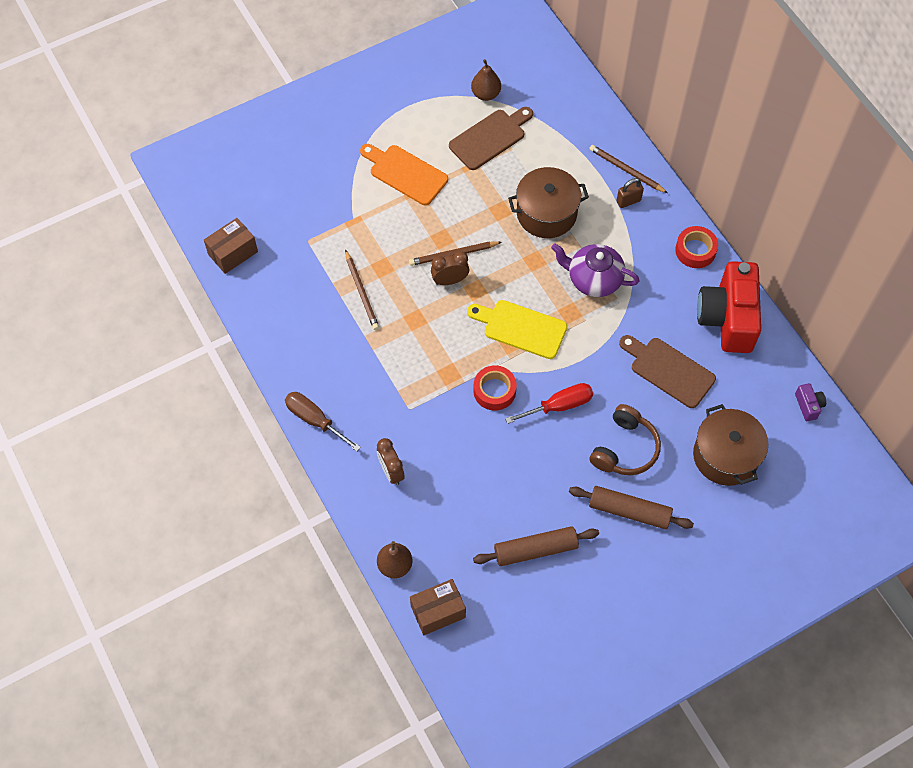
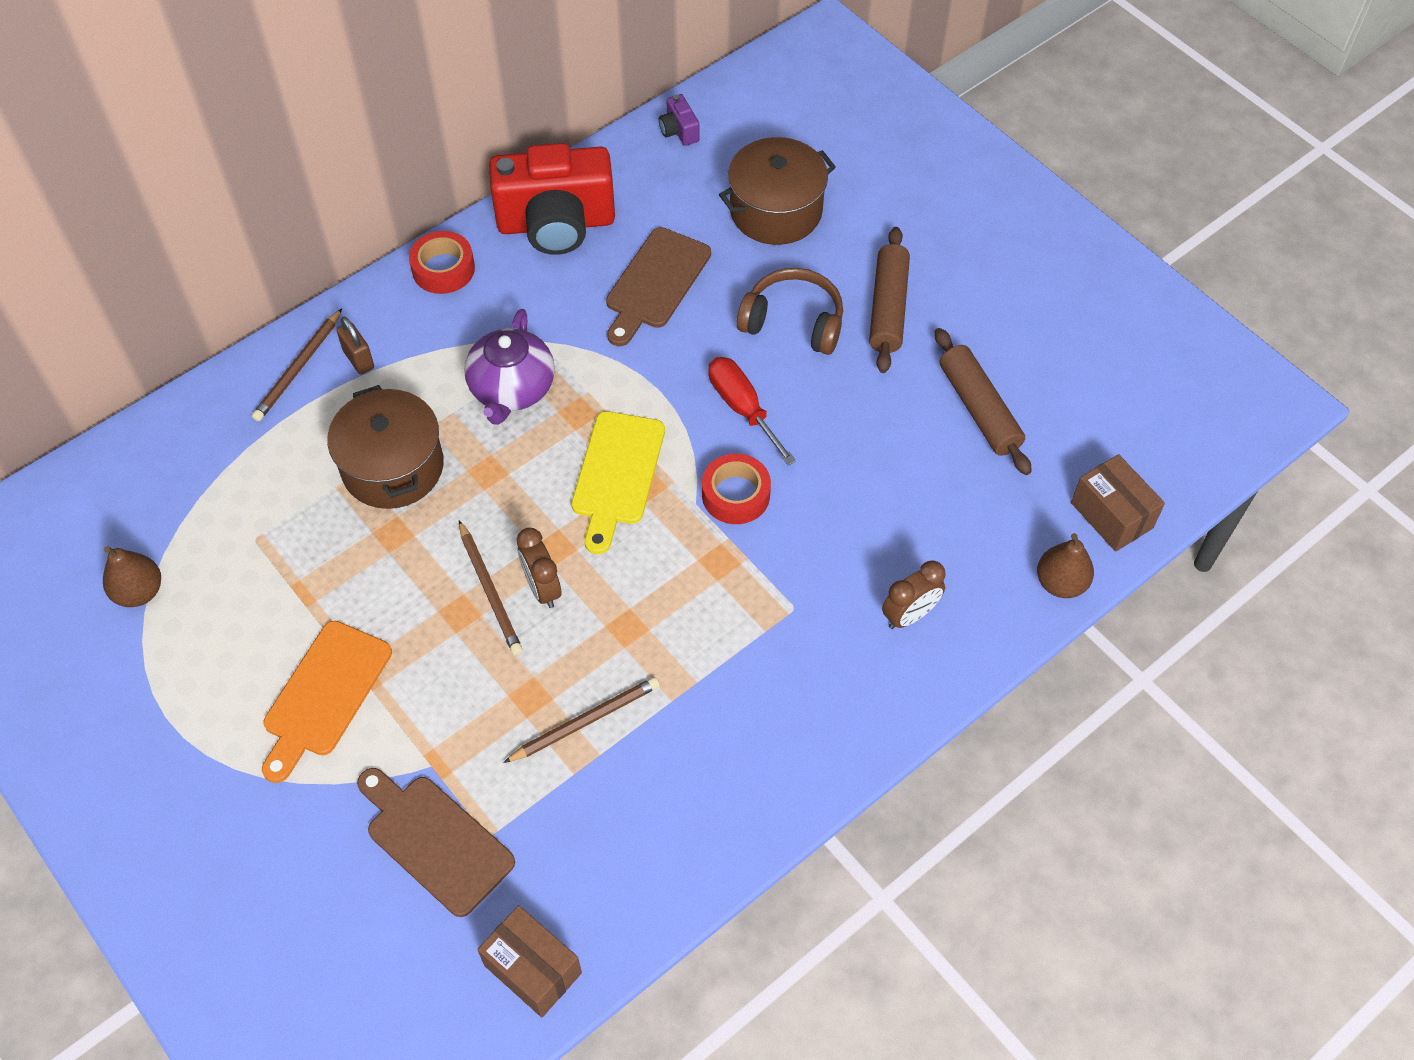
camera: 100 degrees left, 5 degrees down
(314, 420) = (848, 747): brown screwdriver -> none
(490, 138) = (238, 571): brown cutting board -> brown cutting board (435, 840)
(808, 405) = (679, 131): purple camera -> purple camera turned 90 degrees counterclockwise

